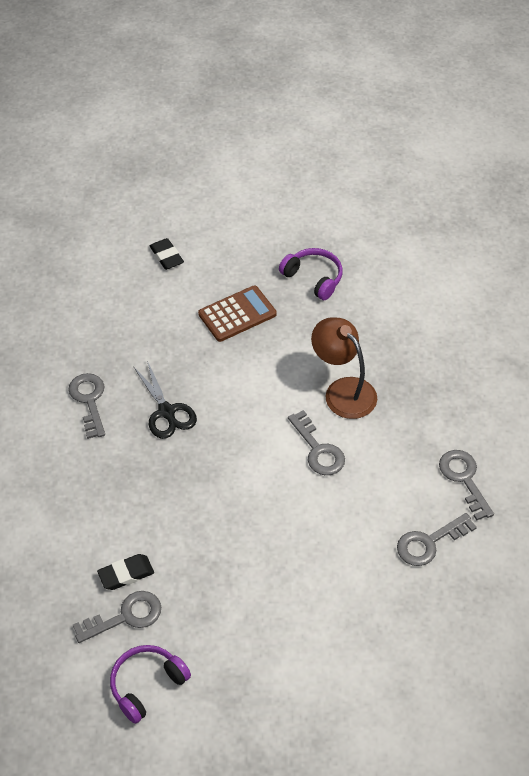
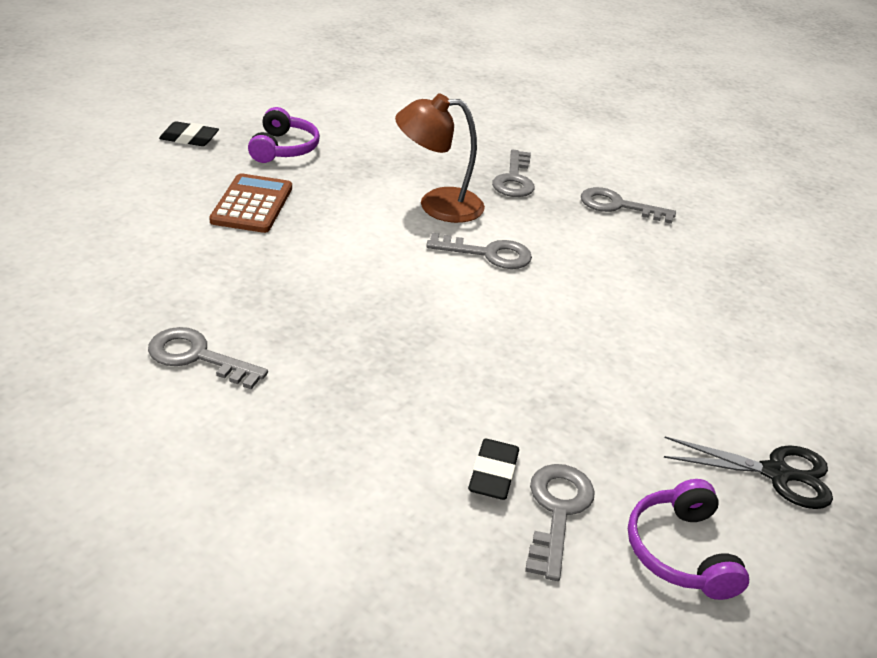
camera: 55 degrees left, 15 degrees down
(166, 256) = (101, 199): black eraser -> black eraser (189, 138)
(166, 412) = (303, 313): black scissors -> black scissors (776, 473)
(313, 278) = (283, 148): purple headphones -> purple headphones turned 105 degrees clockwise
(429, 542) = (670, 258): grey key -> grey key (514, 179)

